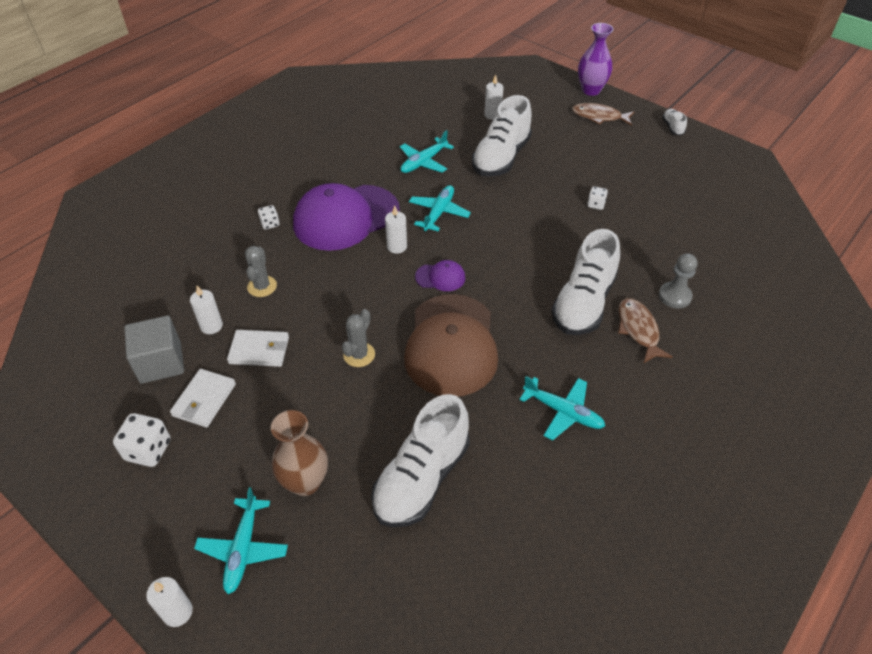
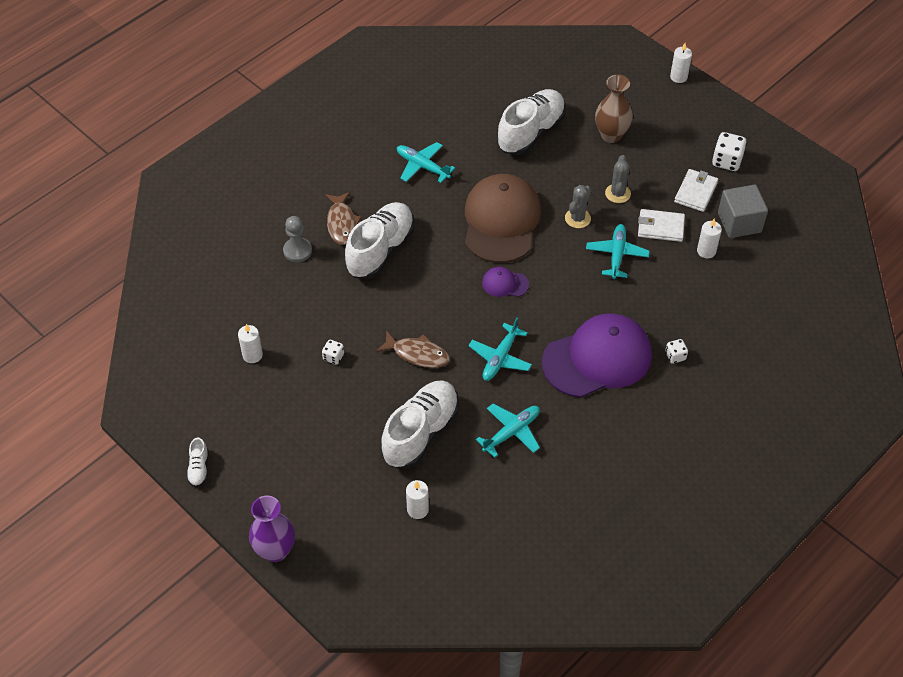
camera: 175 degrees left, 5 degrees up
(243, 549) = (646, 103): turquoise plane -> turquoise plane (617, 255)
(262, 286) = (669, 285): grey cactus -> grey cactus (617, 193)
(397, 246) = (545, 320): white candle -> white candle (252, 355)
(599, 117) = (282, 495): brown fish -> brown fish (417, 354)

